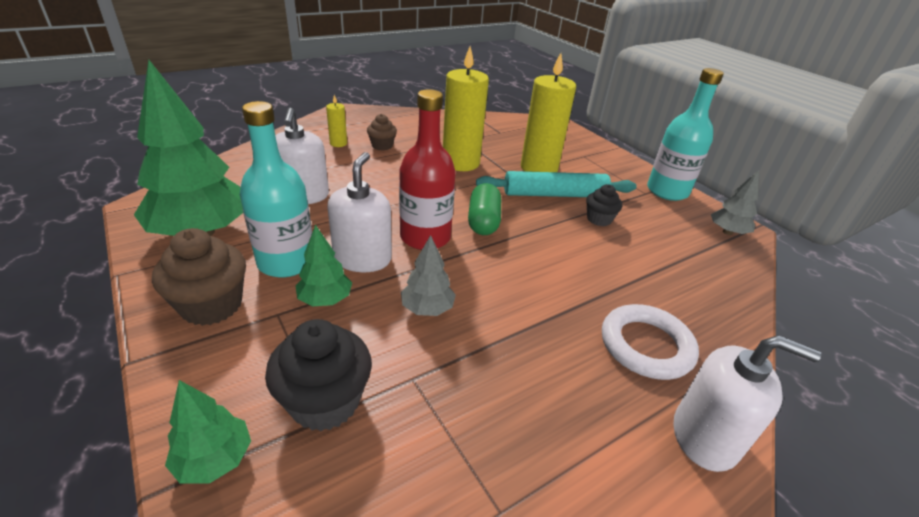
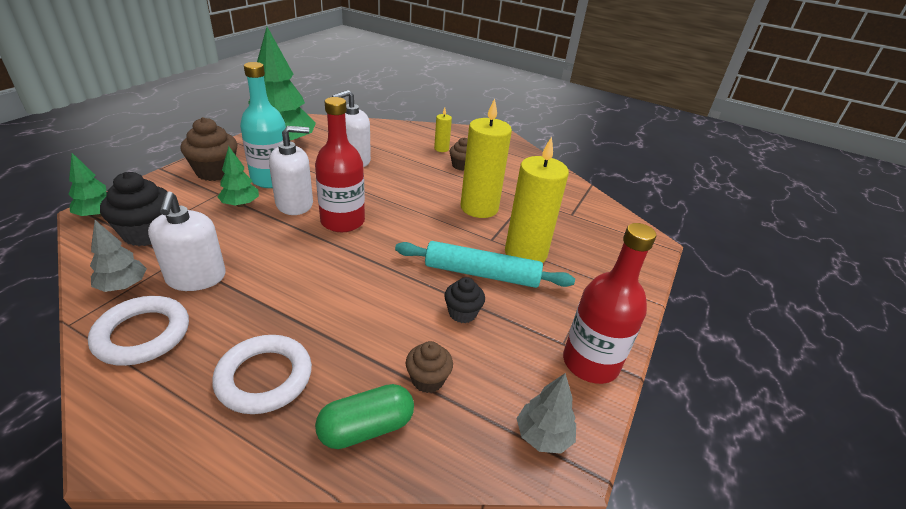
camera: 60 degrees right, 0 degrees up
(427, 308) = (253, 246): grey tree -> grey tree (123, 286)
(483, 221) = (390, 243): green capsule -> green capsule (366, 428)
(551, 431) = (142, 334): none -> white ring
(554, 194) = (481, 274): turquoise rolling pin -> turquoise rolling pin turned 45 degrees counterclockwise
(667, 191) = (590, 363): turquoise bottle -> red bottle
(668, 259) = (428, 379): none -> brown cupcake
(705, 437) = (154, 433): white soap dispenser -> white soap dispenser (196, 278)

